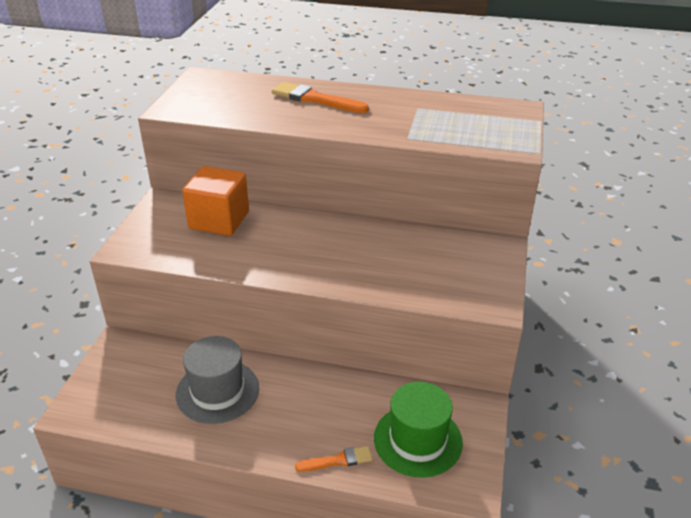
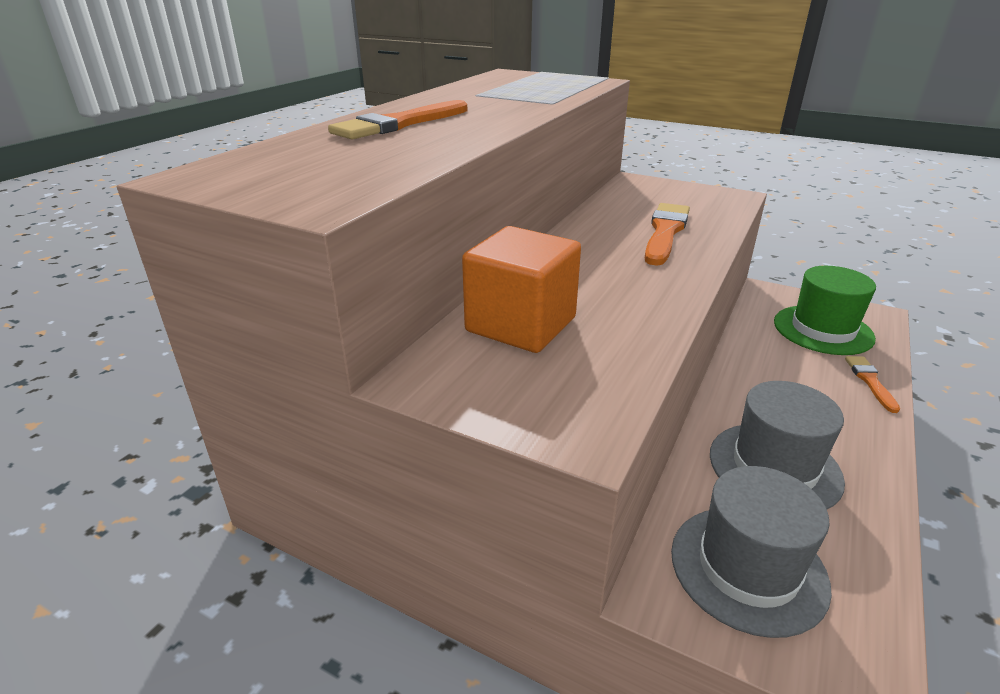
camera: 75 degrees left, 5 degrees down
(135, 374) = (748, 568): none -> grey hat
(380, 266) = (665, 232): none -> orange brush

